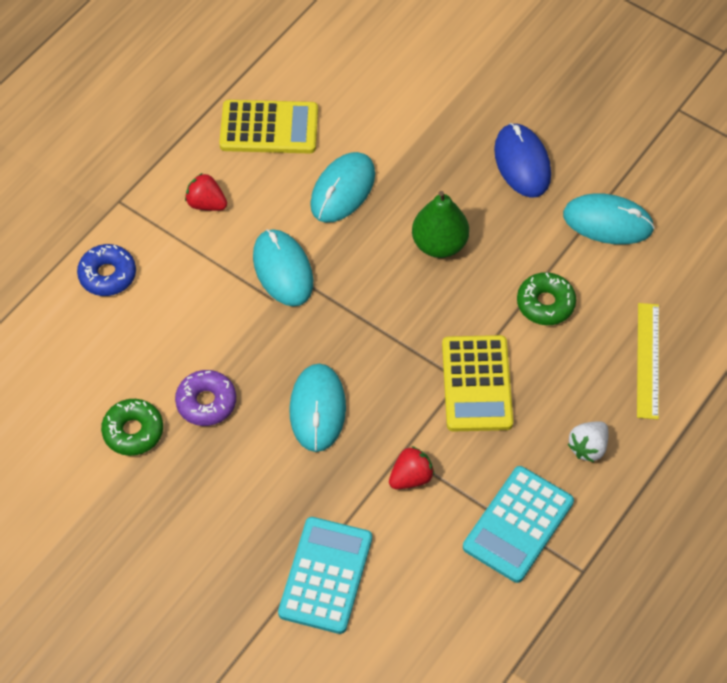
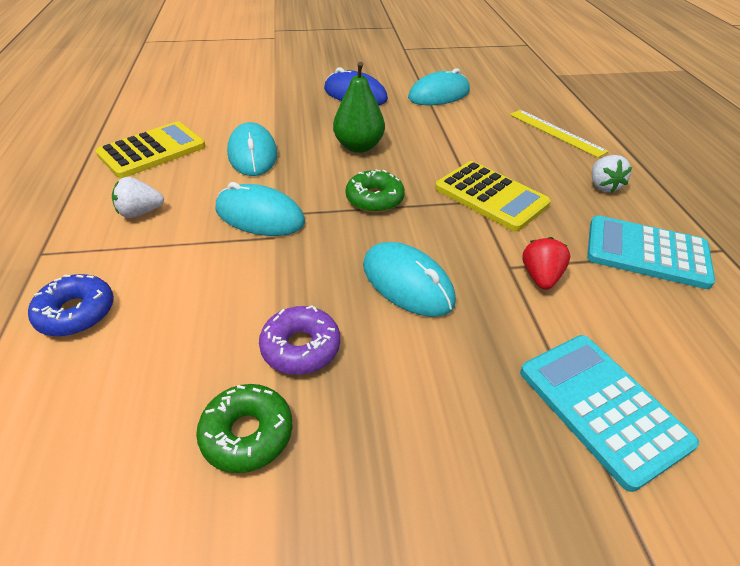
camera: 45 degrees left, 15 degrees down
(206, 204) = (140, 212): red strawberry -> white strawberry
(518, 524) = (646, 253): turquoise calculator -> turquoise calculator turned 120 degrees clockwise
(545, 304) = (464, 139): green donut -> green donut (374, 199)

